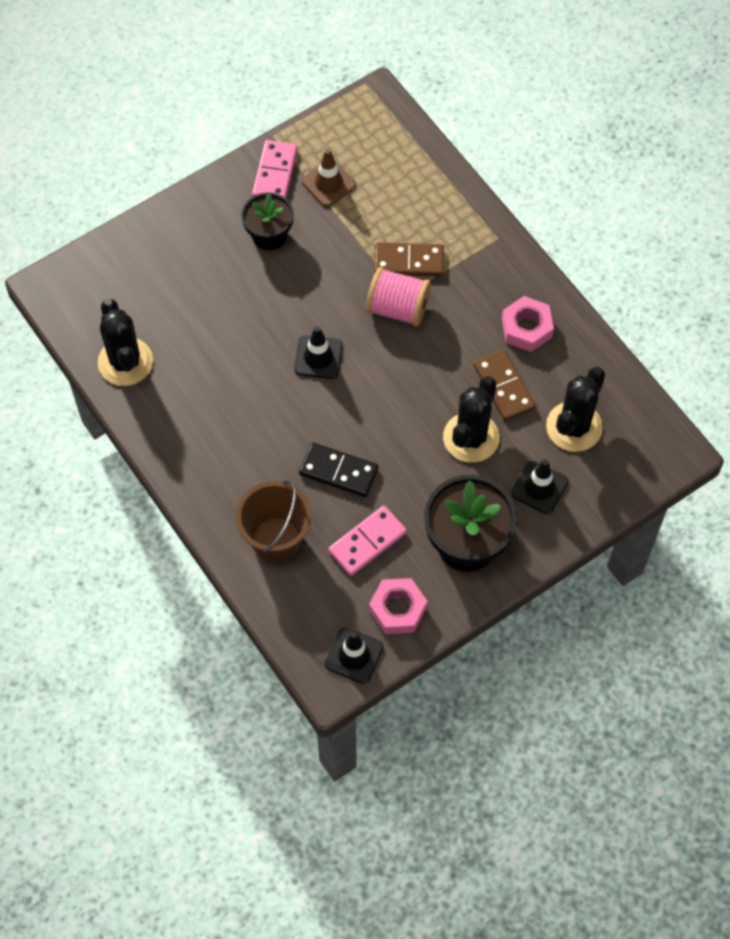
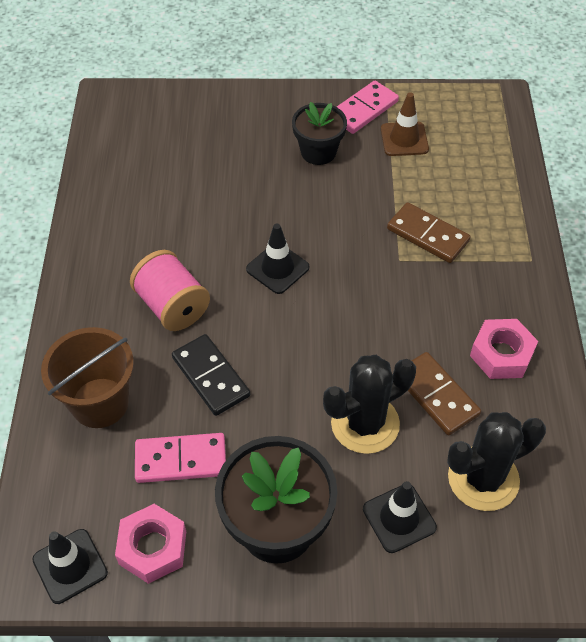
camera: 35 degrees right, 10 degrees down
(125, 362) = (113, 182): black cactus -> none
(398, 308) = (386, 268): pink spool -> pink spool (172, 306)
(503, 387) = (436, 395): brown domino -> brown domino turned 45 degrees counterclockwise

